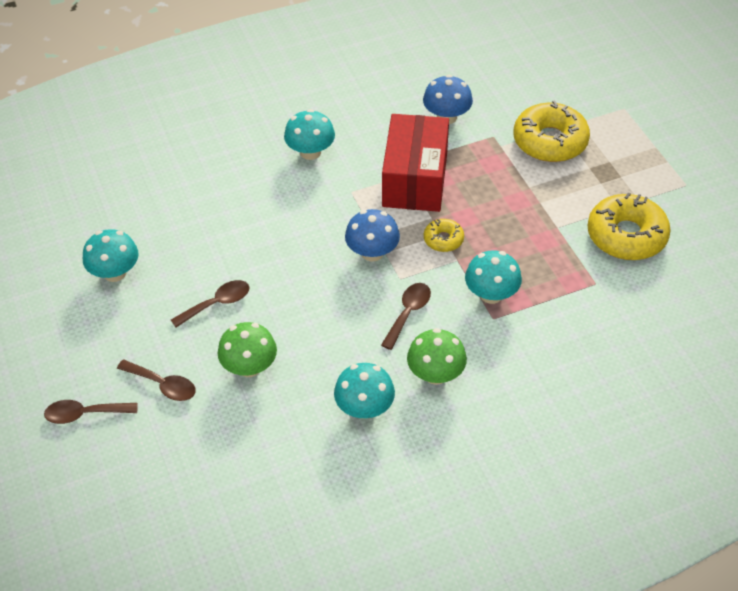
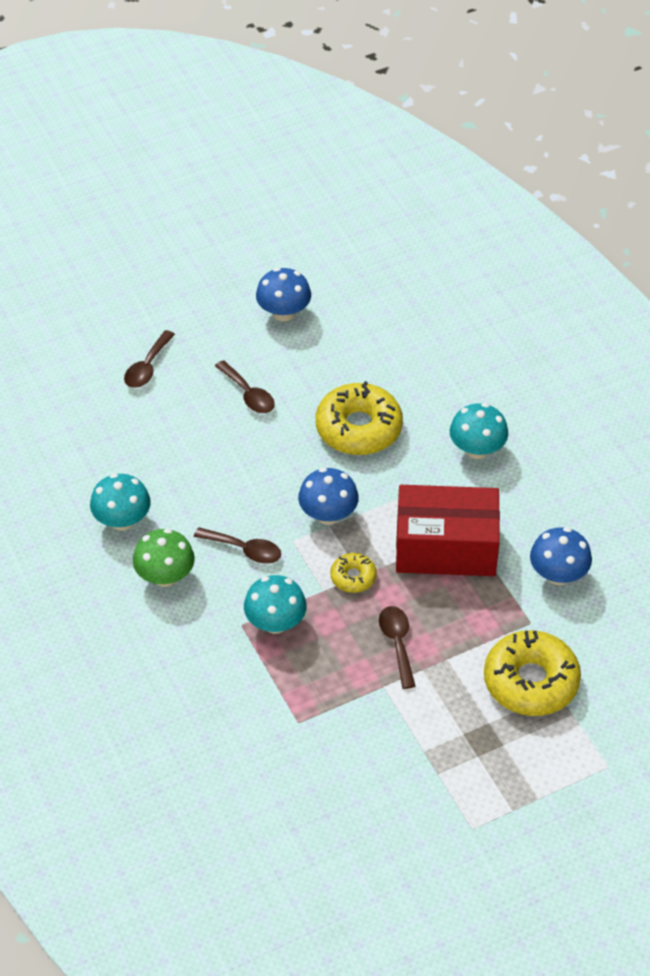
camera: 85 degrees right, 0 degrees up
(84, 414) = (114, 318): brown spoon -> brown spoon (397, 643)
(115, 273) = (283, 312): turquoise mushroom -> blue mushroom
(249, 367) = (170, 427): green mushroom -> none
(626, 236) = (376, 757): yellow donut -> yellow donut (358, 428)

